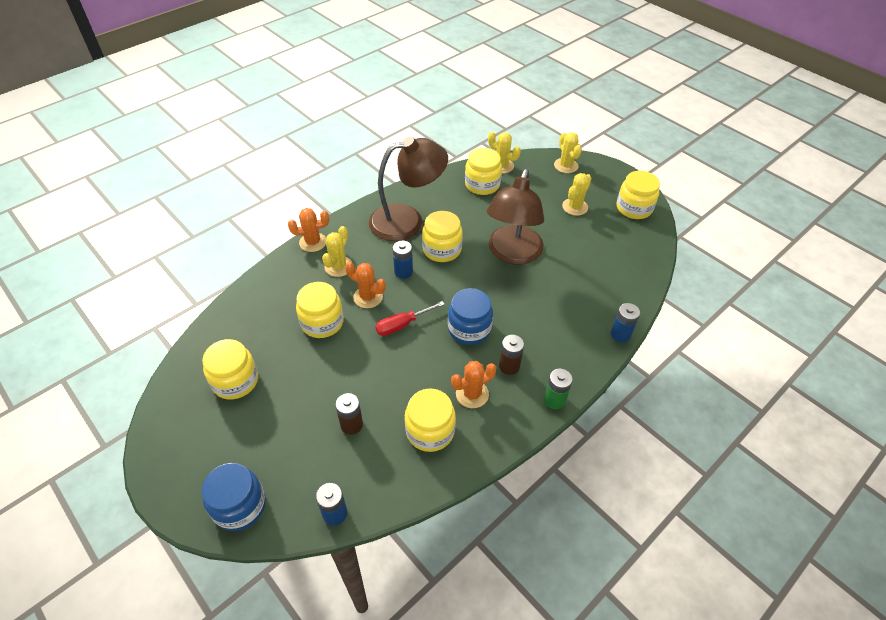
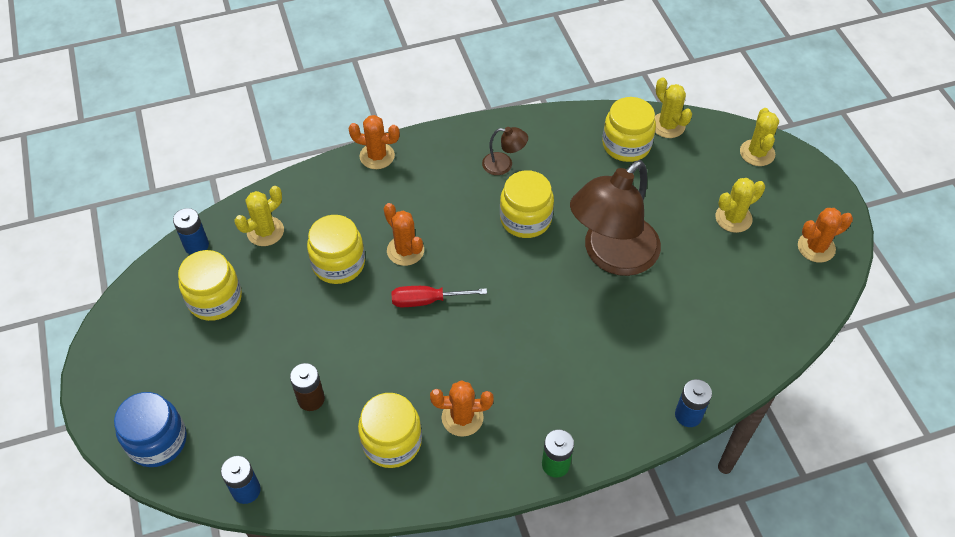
camera: 25 degrees right, 5 degrees up
(338, 266) = (391, 198): yellow cactus -> yellow cactus (265, 231)
(403, 272) = (463, 232): blue battery -> blue battery (196, 245)
(407, 220) = (504, 164): brown lamp -> brown lamp, size x0.42
(469, 329) = (503, 335): blue jar -> none
(509, 366) = (525, 401): brown battery -> none
(634, 208) = (816, 247): yellow jar -> orange cactus

